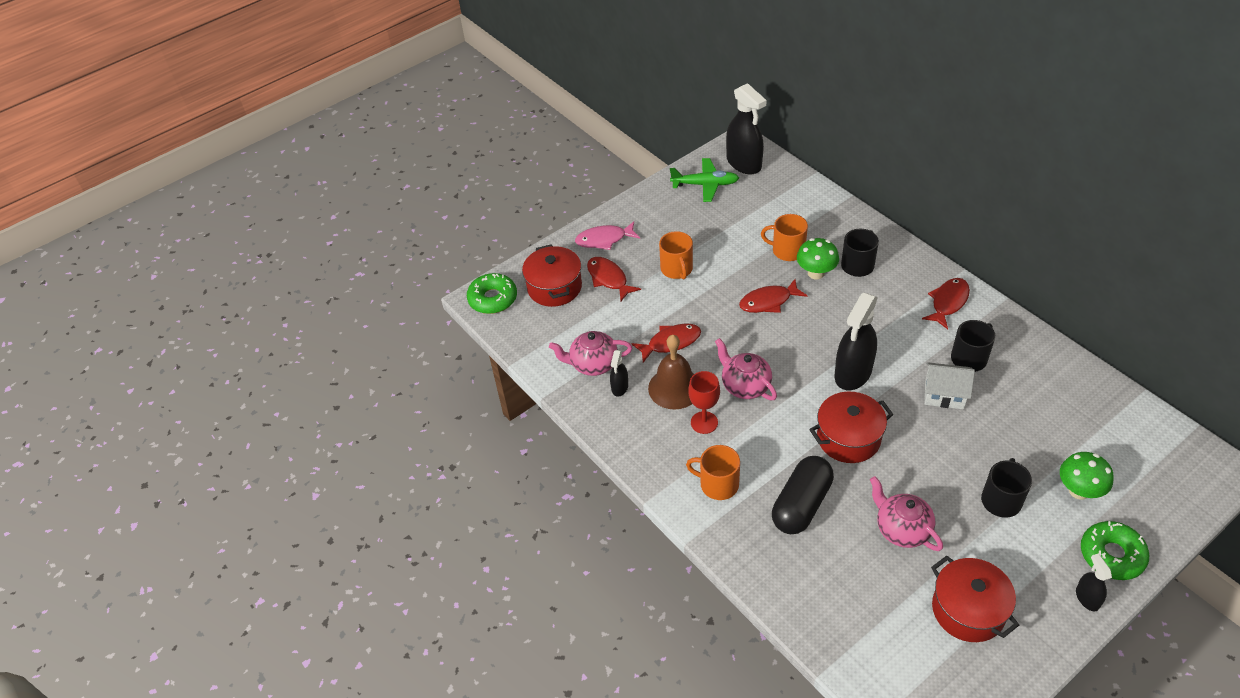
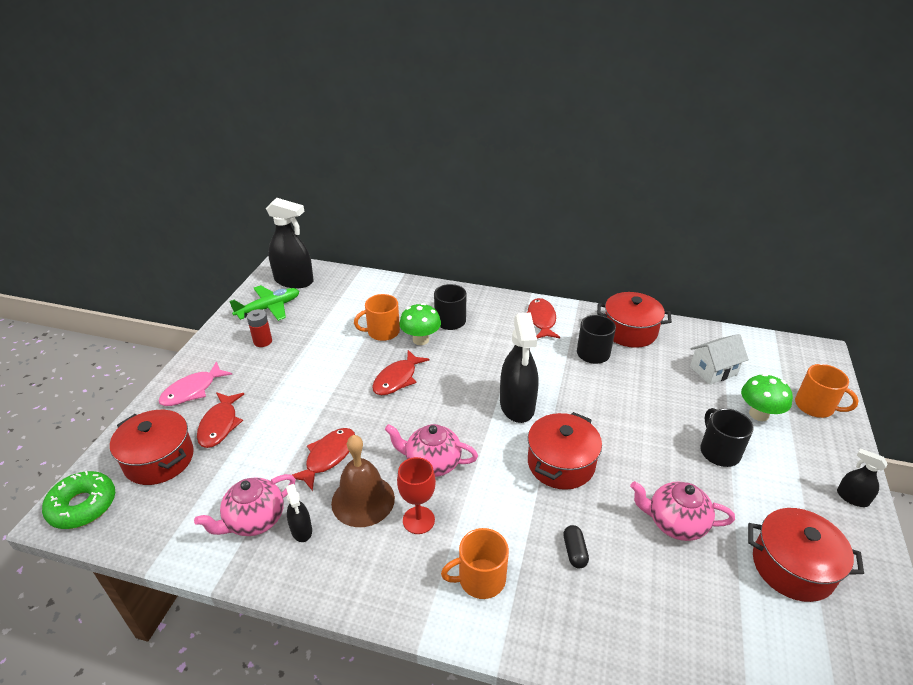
camera: 40 degrees left, 10 degrees down
(609, 279) = (220, 425): red fish -> red fish turned 105 degrees counterclockwise
(677, 269) = (288, 387): orange mug -> orange mug (815, 406)
(681, 217) = (262, 341): none -> red battery
(801, 504) = (574, 551): black capsule -> black capsule, size x0.43
(944, 395) = (601, 389): white house -> white house (713, 370)
(1029, 354) = (629, 331): none -> red pot
(1111, 555) = (828, 452): green donut -> none

